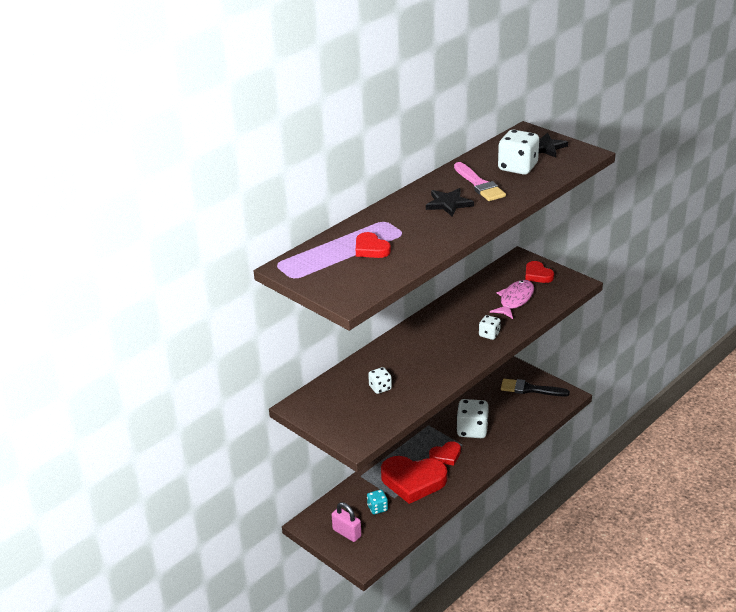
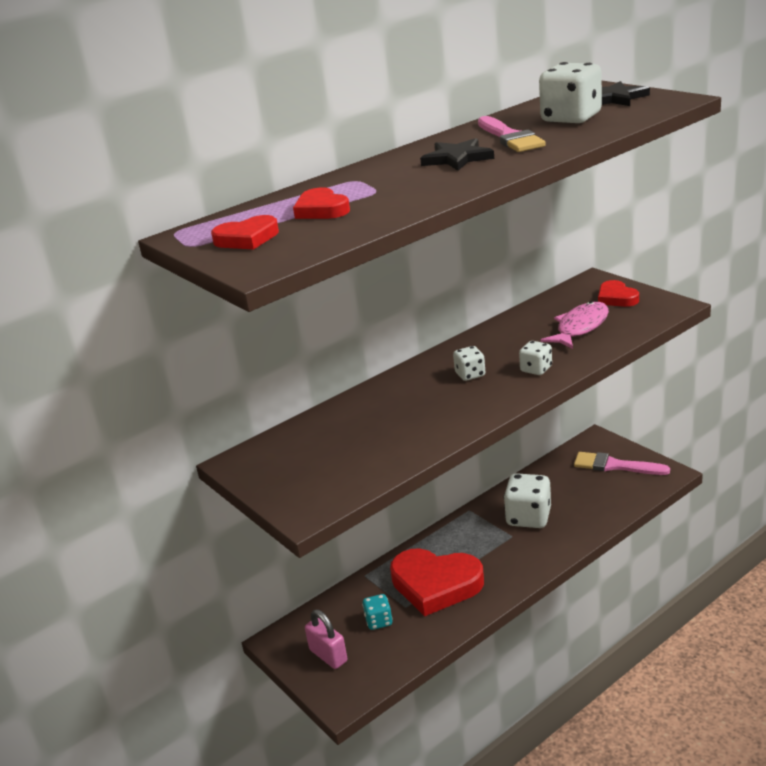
camera: 10 degrees right, 5 degrees down
(380, 388) = (362, 438): white dice -> white dice (470, 374)
(446, 455) = (487, 551): red heart -> red heart (247, 238)
(530, 389) = (615, 466): black brush -> pink brush

